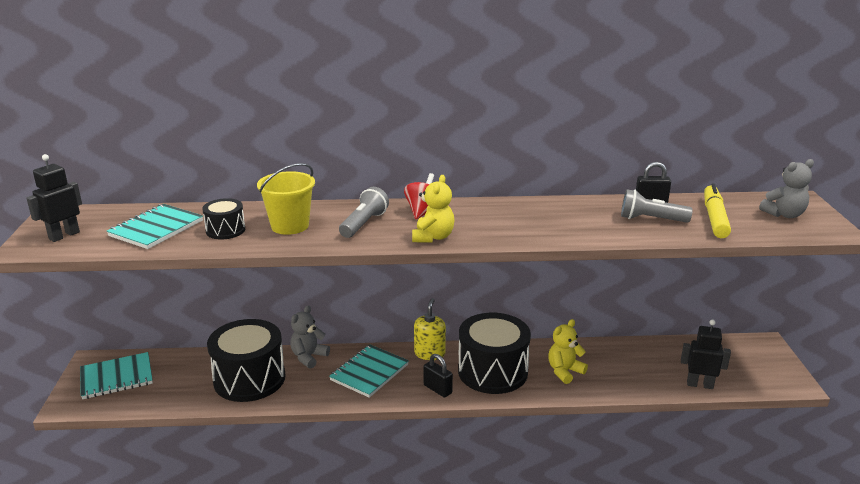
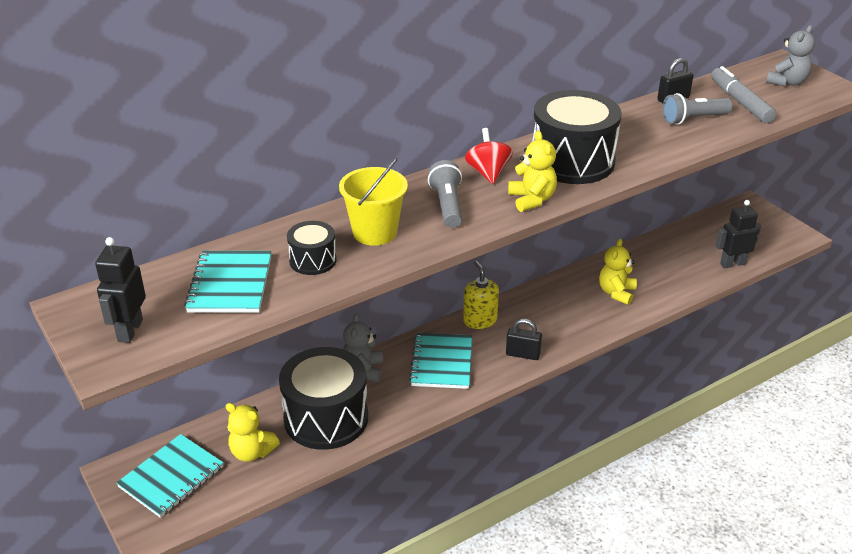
camera: 30 degrees left, 10 degrees up
(179, 382) = (252, 452): none -> yellow teddy bear
(492, 371) = (555, 317): black drum -> black drum (572, 161)
(714, 218) = (740, 102): yellow marker -> grey marker

